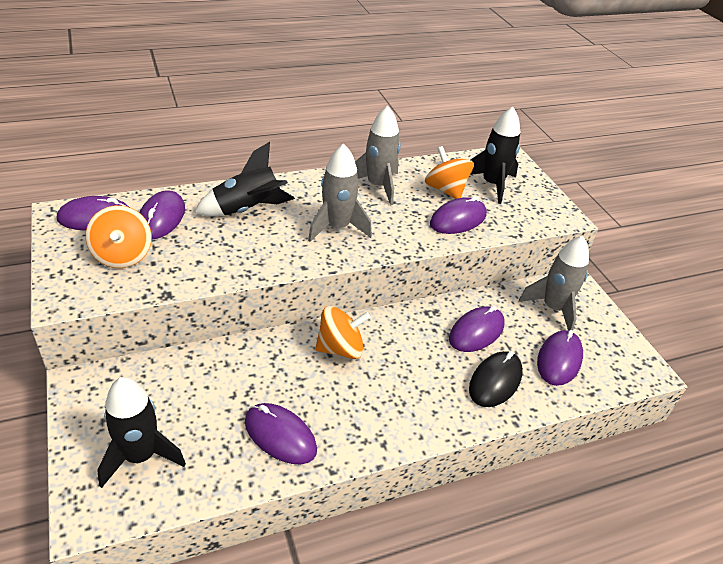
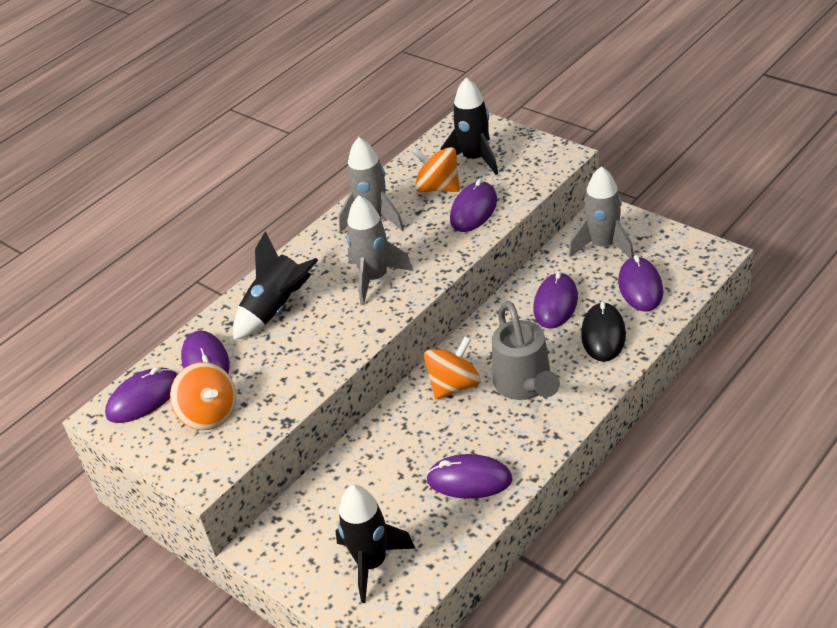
camera: 20 degrees left, 0 degrees up
(395, 384) = (525, 385): none -> grey watering can

